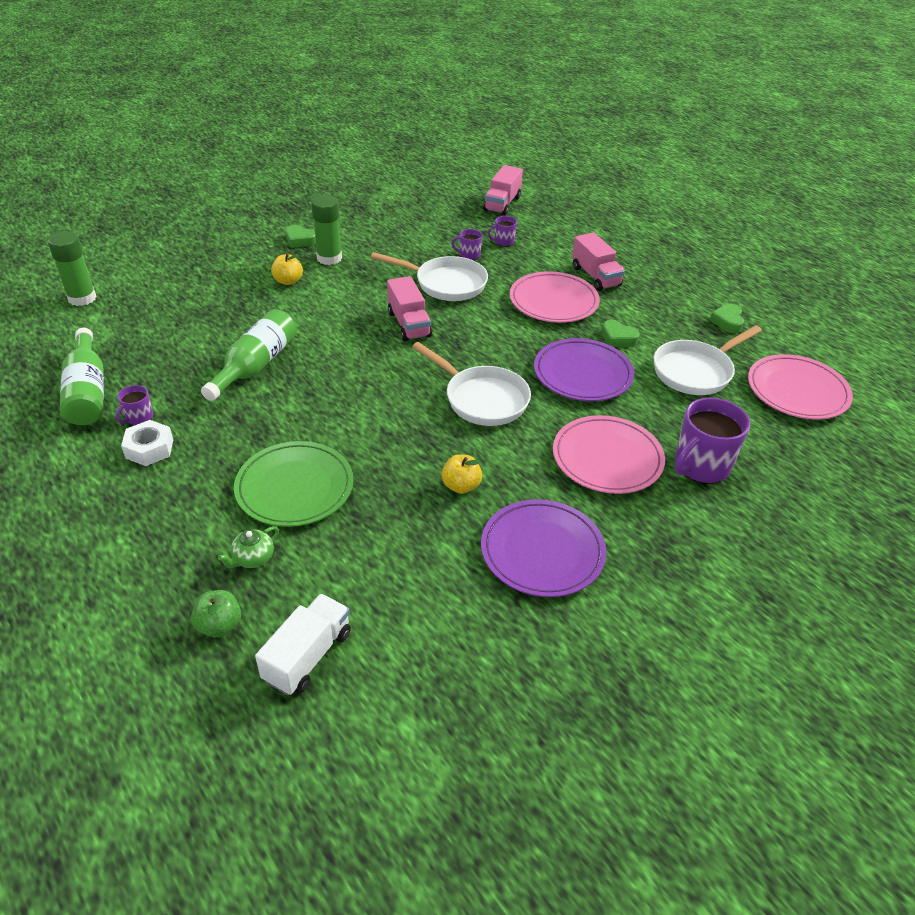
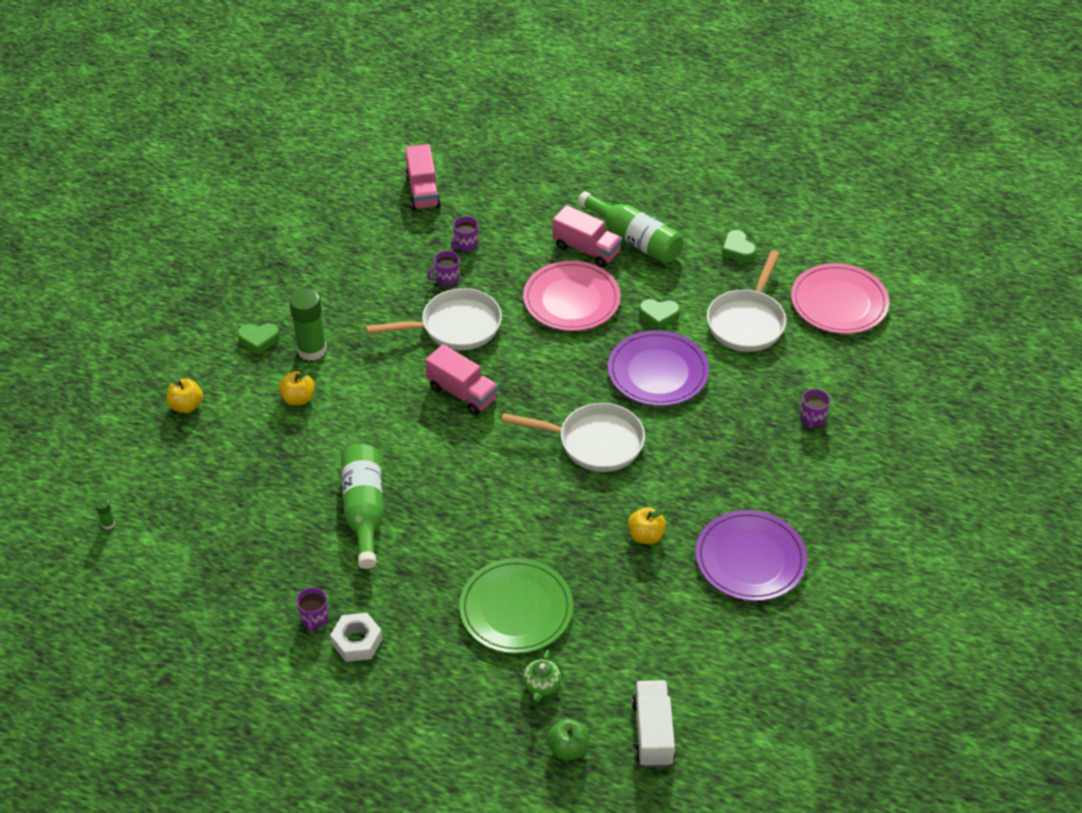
camera: 30 degrees left, 5 degrees up
(82, 298) = (108, 524): green glue stick -> green glue stick, size x0.42
(88, 392) = (237, 619): green bottle -> green bottle (634, 239)
(211, 256) = (186, 406): none -> yellow apple
(607, 458) = (738, 449): pink plate -> none
(700, 466) = (812, 419): purple mug -> purple mug, size x0.49

